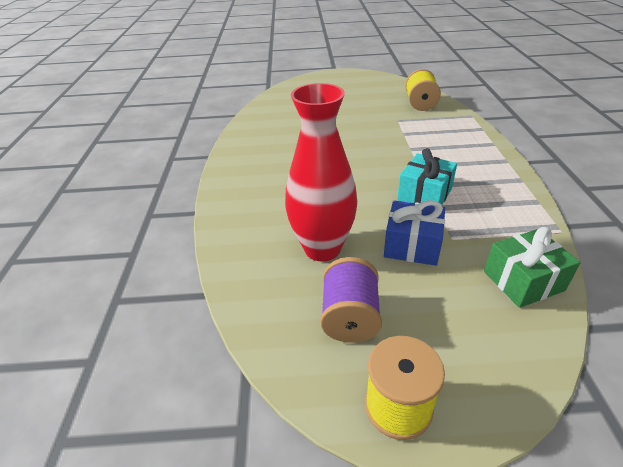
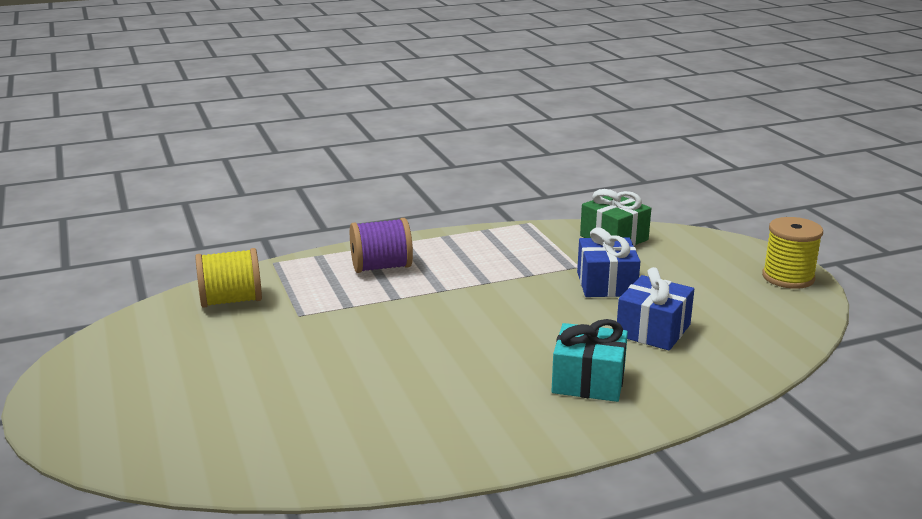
camera: 110 degrees left, 15 degrees down
(322, 248) = (653, 330): red vase -> blue gift
(350, 317) = (729, 303): purple spool -> purple spool (381, 267)
(424, 194) = (507, 283): turquoise gift -> turquoise gift (588, 381)

